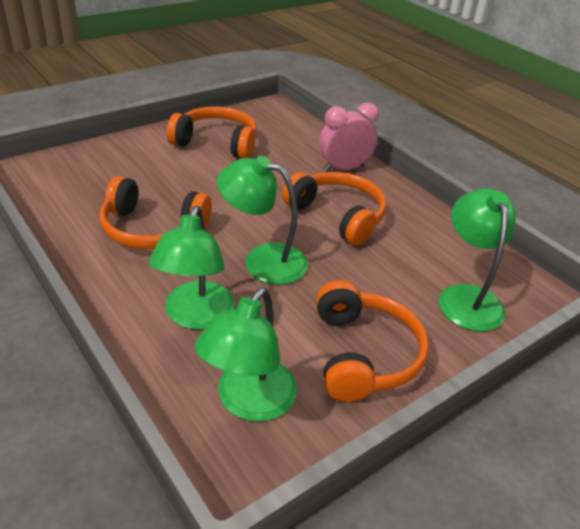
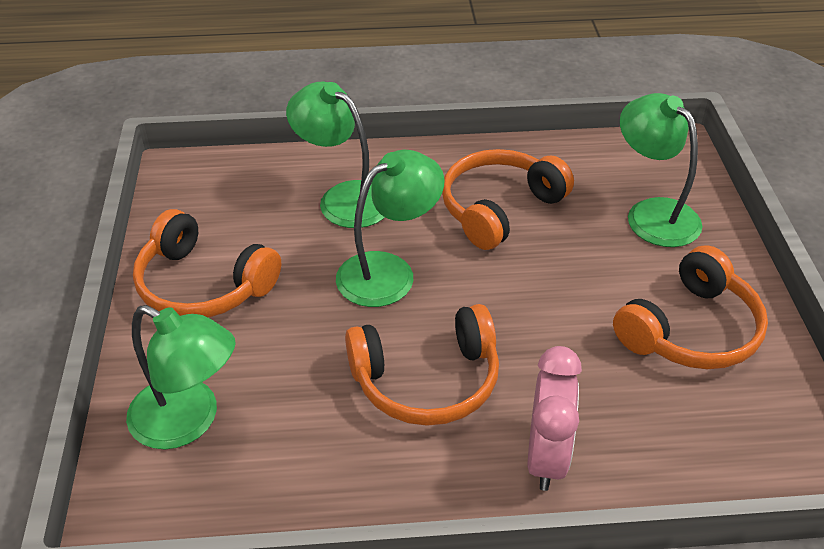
camera: 125 degrees right, 5 degrees up
(248, 402) = (226, 195): green lamp -> green lamp (652, 213)

